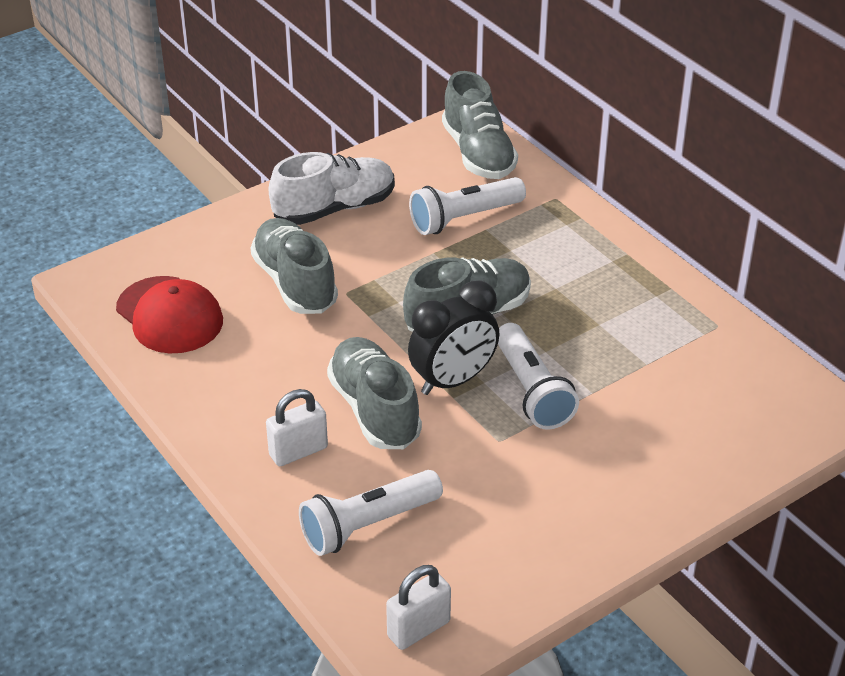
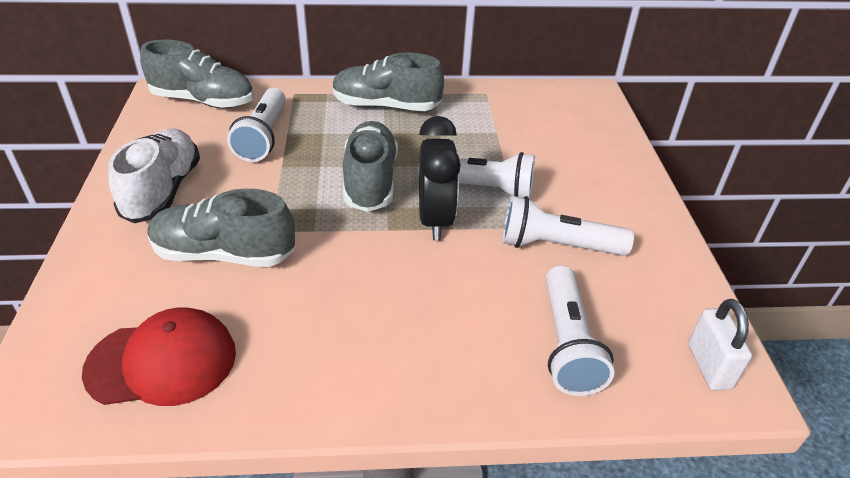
camera: 60 degrees left, 0 degrees up
(298, 451) = (442, 349): white padlock -> none
(374, 410) = (430, 277): grey shoe -> grey shoe (386, 106)
(495, 476) = (557, 246): none -> white flashlight

